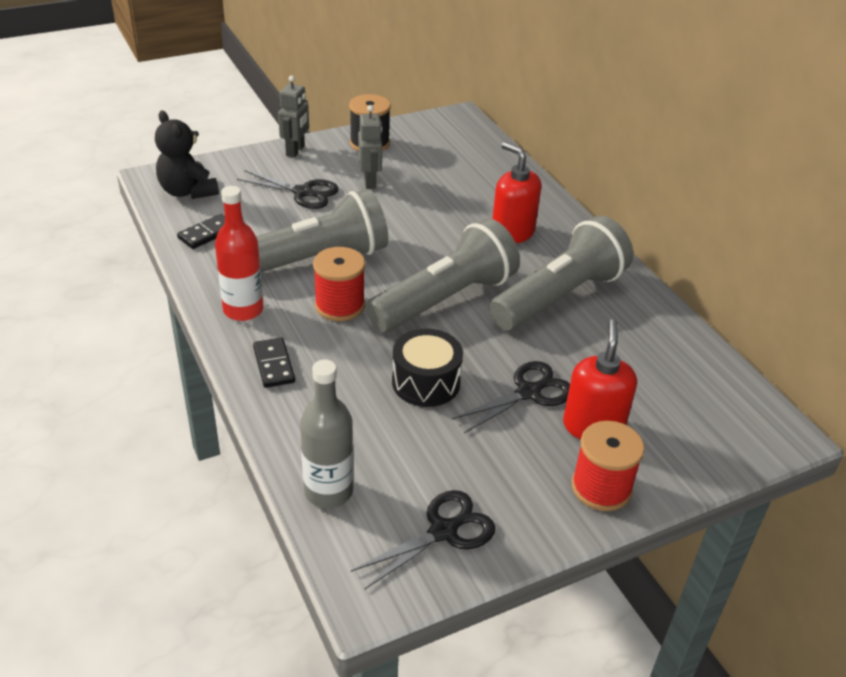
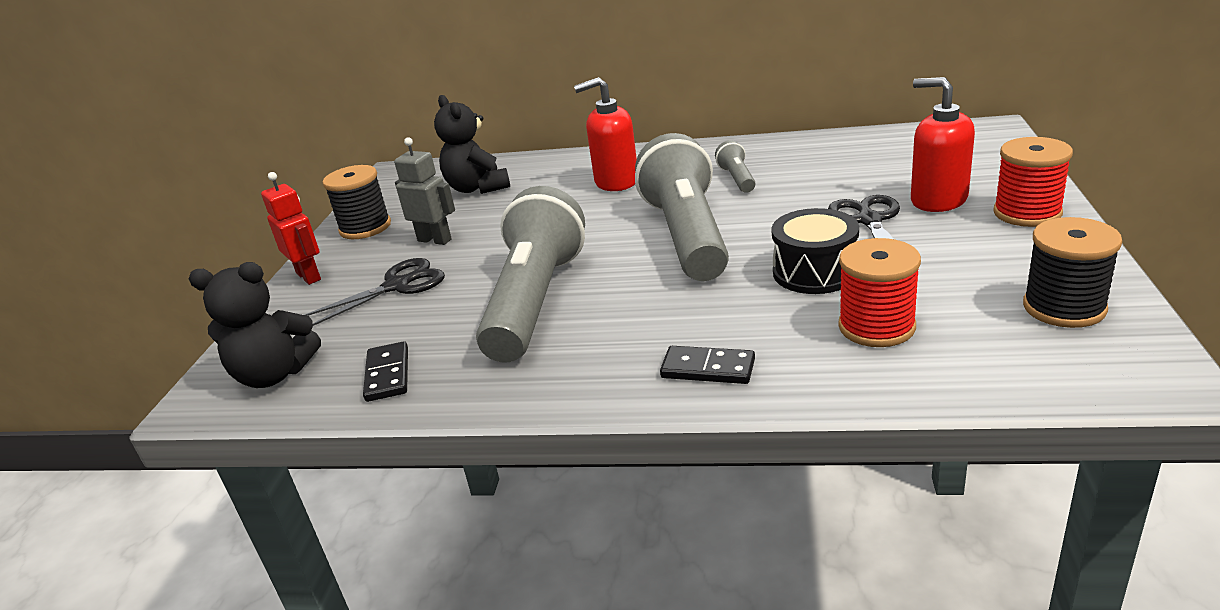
camera: 50 degrees left, 10 degrees down
(243, 310) = (578, 373): red bottle -> none
(295, 151) = (309, 276): grey robot -> red robot
(328, 491) = (968, 371): grey bottle -> none
(340, 305) = (637, 300): red spool -> red spool (876, 327)
(443, 531) = (1064, 307): black scissors -> black spool
(458, 167) = (477, 188): none -> black teddy bear
(559, 296) = (737, 179): grey flashlight -> grey flashlight, size x0.42

